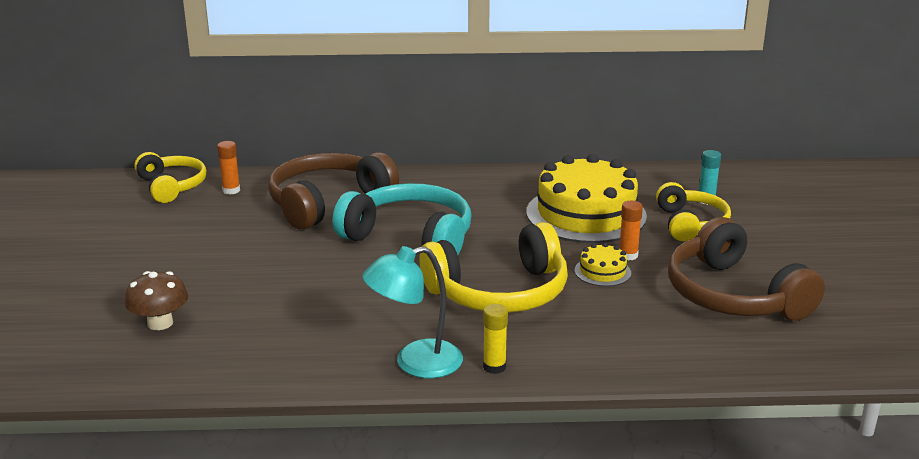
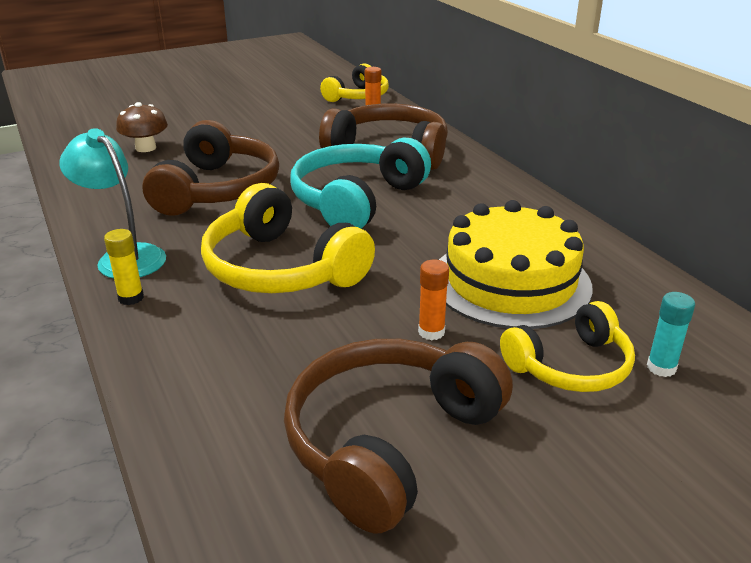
camera: 65 degrees right, 5 degrees up
(318, 297) = (217, 189): none -> brown headphones
(410, 238) = (356, 200): turquoise headphones -> turquoise headphones turned 150 degrees counterclockwise
(602, 272) = (374, 322): yellow cake -> none

